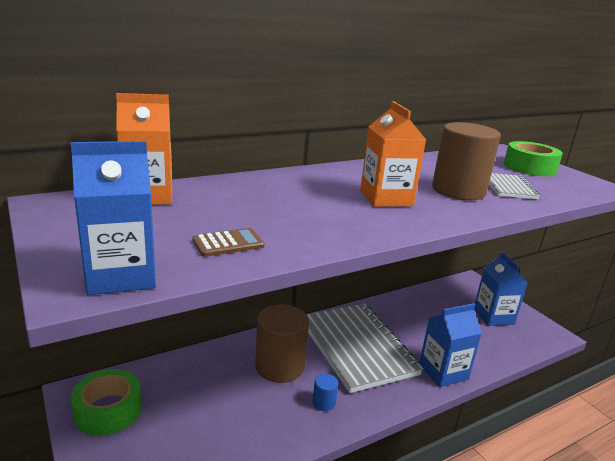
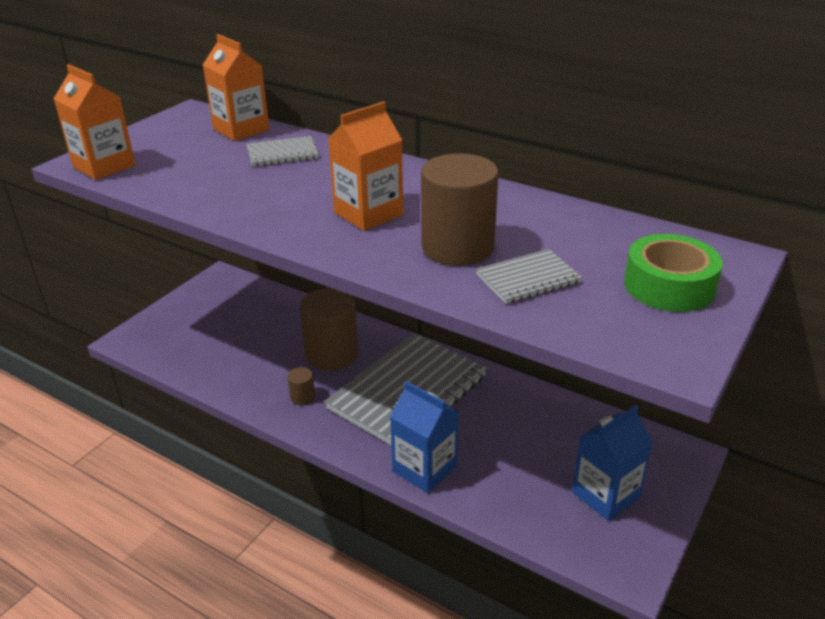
camera: 65 degrees right, 10 degrees up
(108, 410) = (213, 297): green tape -> none
(121, 275) = (104, 166): blue carton -> orange carton
(228, 243) = (182, 180): brown calculator -> none
(233, 195) = (282, 153): none -> grey notebook
(324, 402) = (302, 397): blue cylinder -> brown cylinder

